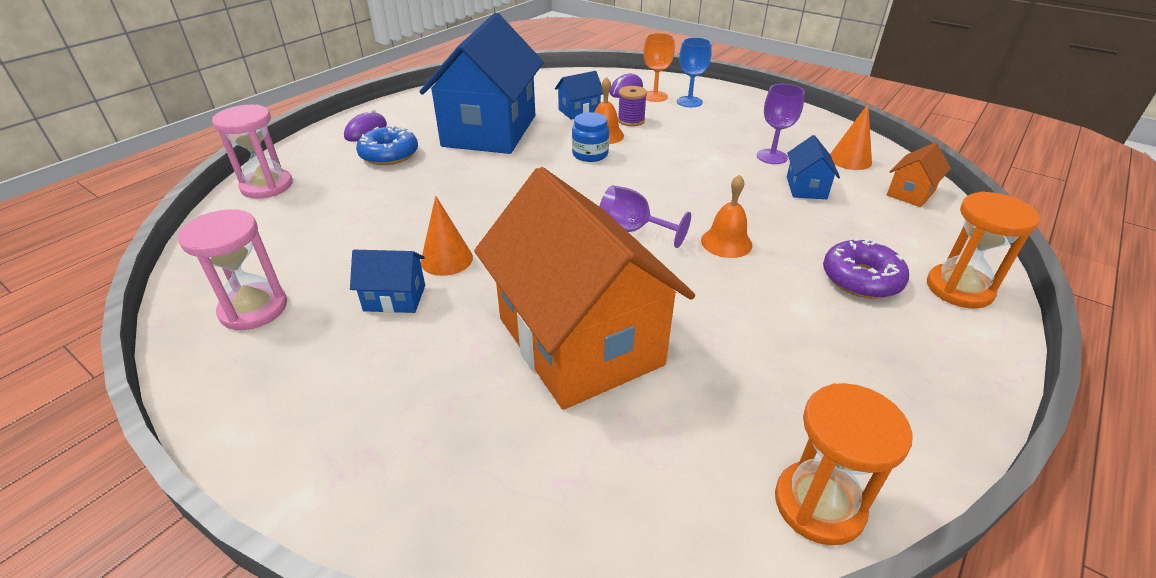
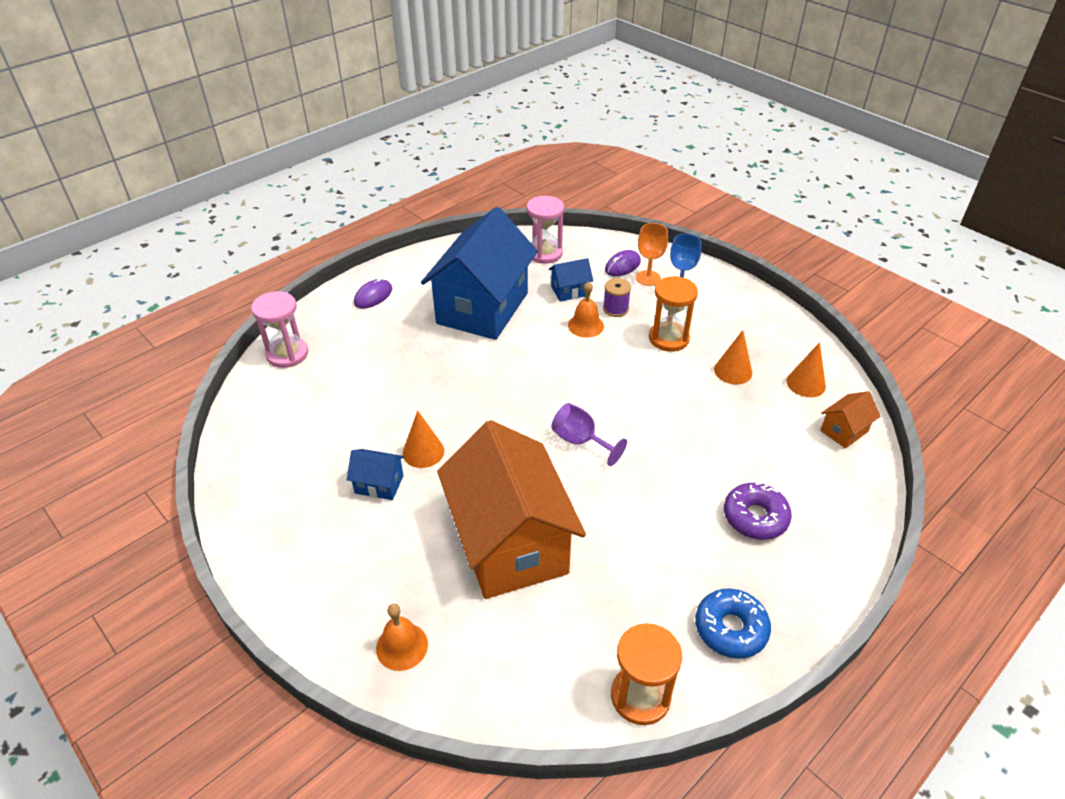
camera: 10 degrees right, 5 degrees up
(254, 309) = (276, 480): pink hourglass -> pink hourglass (544, 253)
(389, 154) = (390, 328): blue donut -> blue donut (730, 629)
(590, 154) = (566, 348): blue jar -> none
(726, 242) = (655, 465): orange bell -> orange bell (402, 646)
(772, 157) = (733, 371): purple goblet -> orange cone
(806, 188) = (749, 412): blue house -> none
(959, 289) = (833, 539): orange hourglass -> orange hourglass (668, 338)

